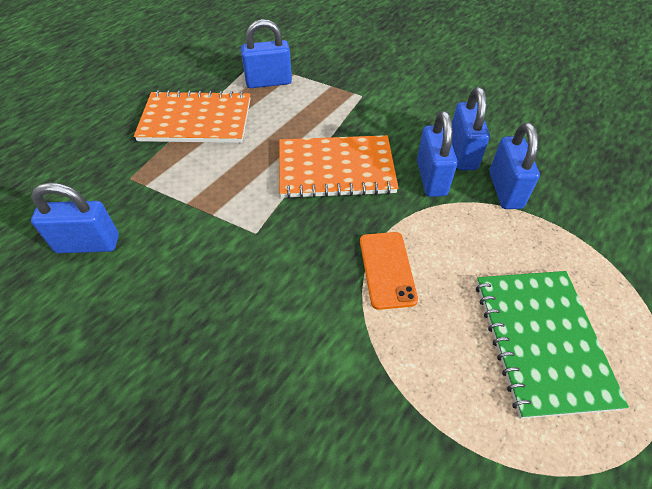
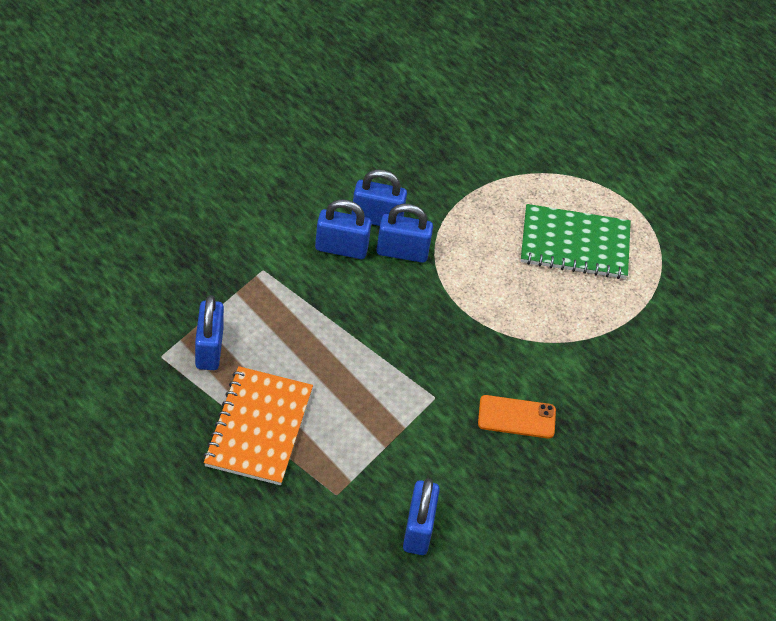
camera: 85 degrees left, 0 degrees up
(336, 169) = (371, 320): orange notebook -> none
(387, 269) = (495, 314): orange phone -> orange phone (516, 417)
(505, 190) = (430, 206): blue padlock -> blue padlock (341, 248)

